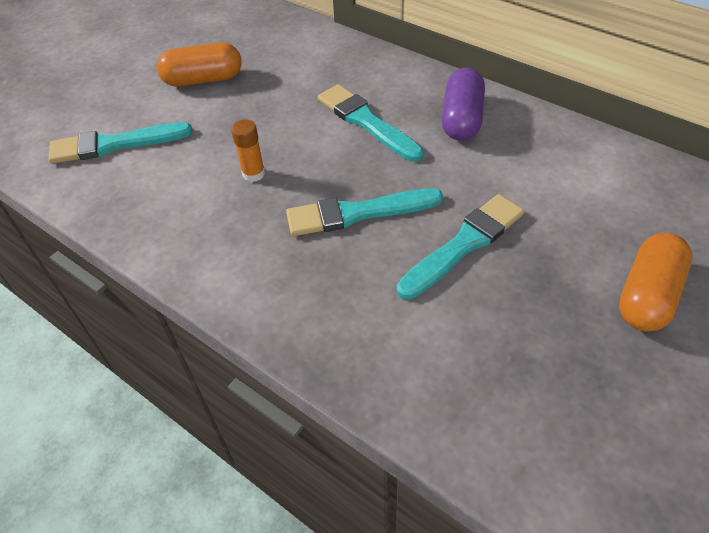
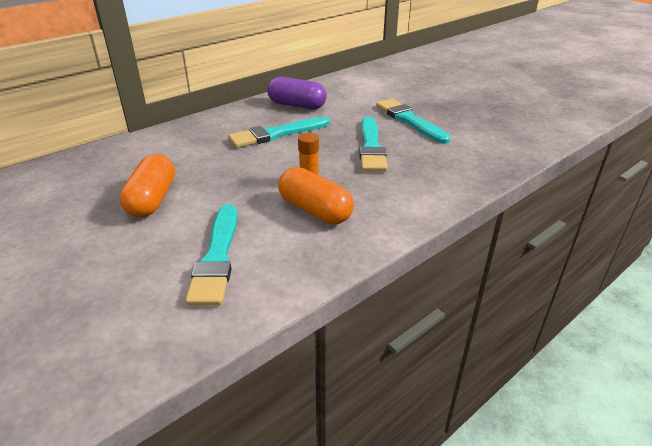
camera: 80 degrees left, 15 degrees down
(647, 295) = (454, 88): orange capsule -> orange capsule (315, 210)

